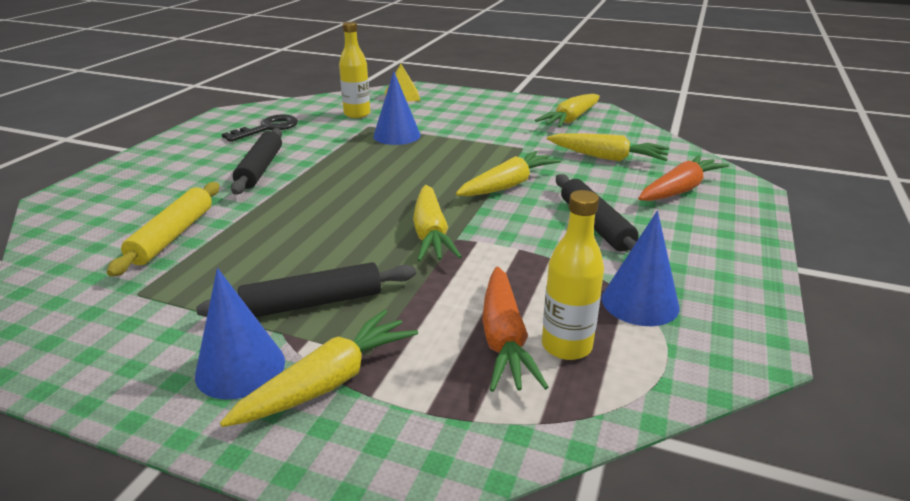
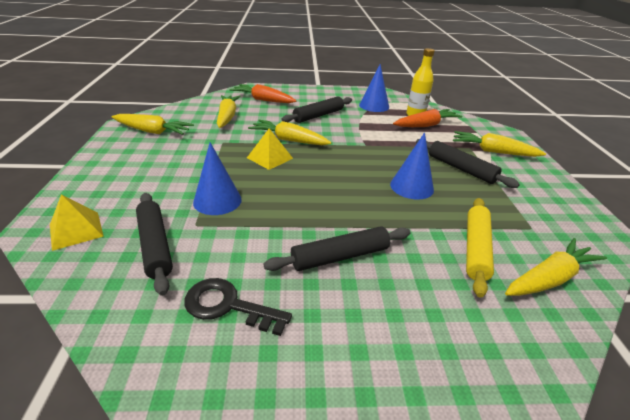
camera: 115 degrees left, 5 degrees up
(172, 236) = (476, 249): yellow rolling pin -> yellow rolling pin turned 60 degrees counterclockwise
(240, 368) = (516, 172): blue cone -> blue cone (411, 187)
(357, 114) = (155, 245): yellow bottle -> black rolling pin
(431, 234) = (369, 152): yellow carrot -> yellow carrot (549, 278)
(464, 167) = (269, 158): none -> yellow pyramid

